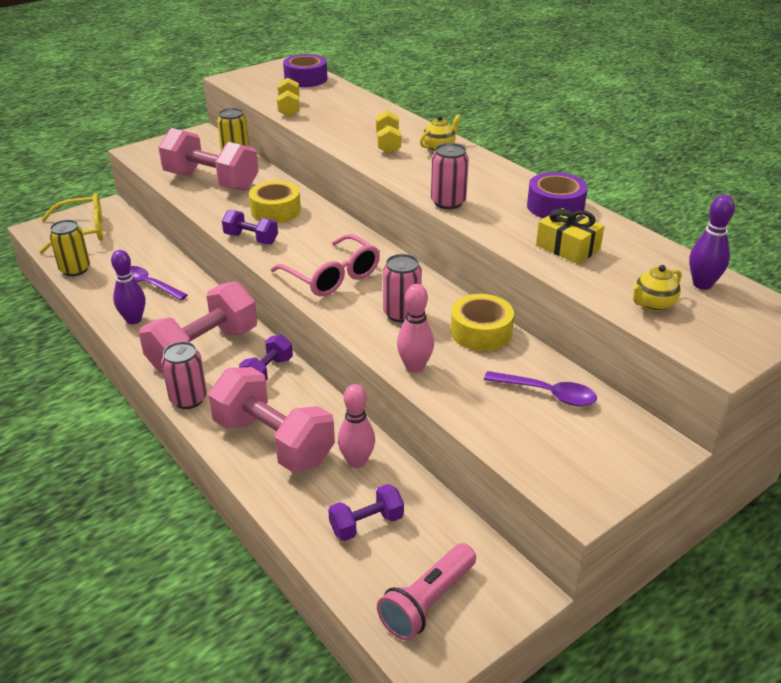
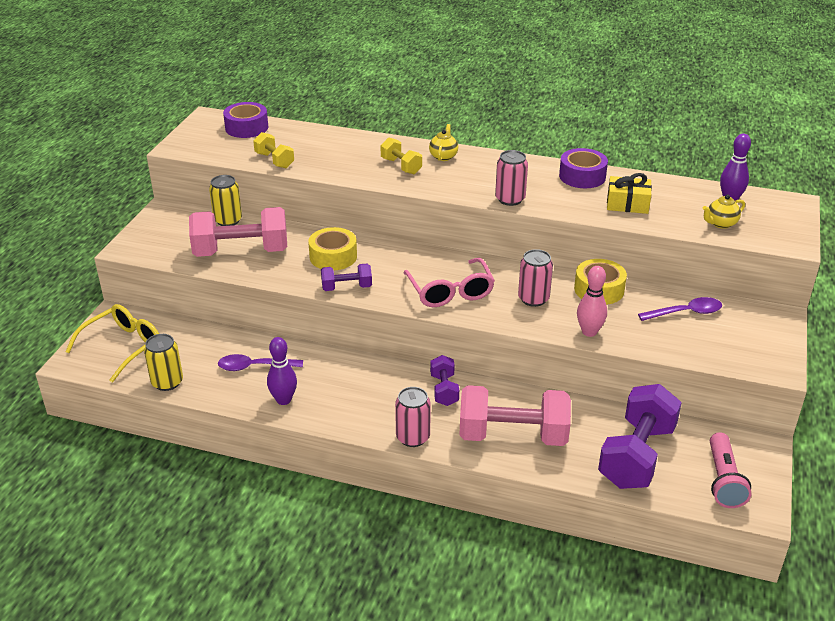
camera: 35 degrees left, 0 degrees up
(203, 350) = (374, 397): pink dumbbell -> none
(333, 277) = (450, 292): pink glasses -> pink glasses turned 60 degrees clockwise
(357, 461) = (582, 420): pink bowling pin -> none
(366, 524) = (636, 456): purple dumbbell -> purple dumbbell, size x1.98
(653, 304) = (720, 224): yellow teapot -> yellow teapot turned 45 degrees clockwise

